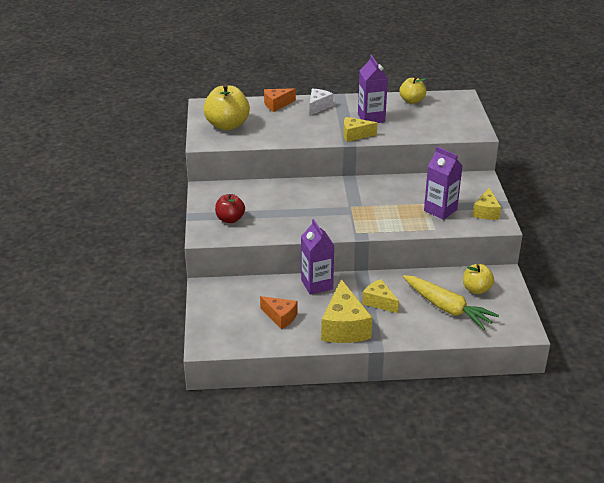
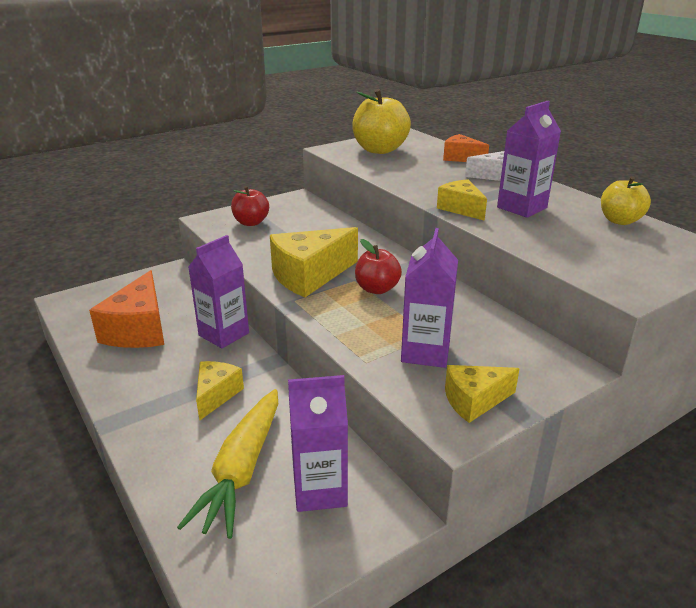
camera: 60 degrees right, 5 degrees down
(280, 317) = (139, 329): orange cheese -> orange cheese, size x1.69
(344, 327) = (141, 382): yellow cheese -> yellow cheese (309, 276)
(367, 202) = (377, 289): none -> red apple
(476, 289) = (320, 490): yellow apple -> purple carton

